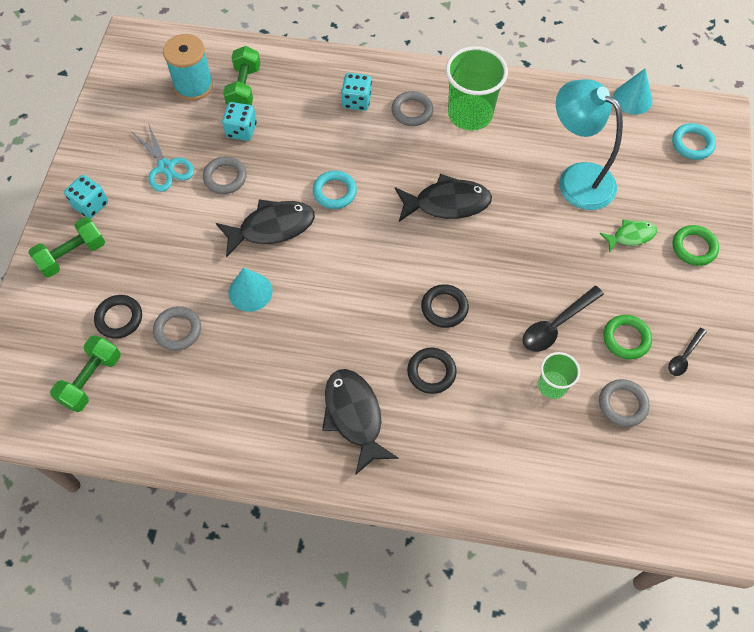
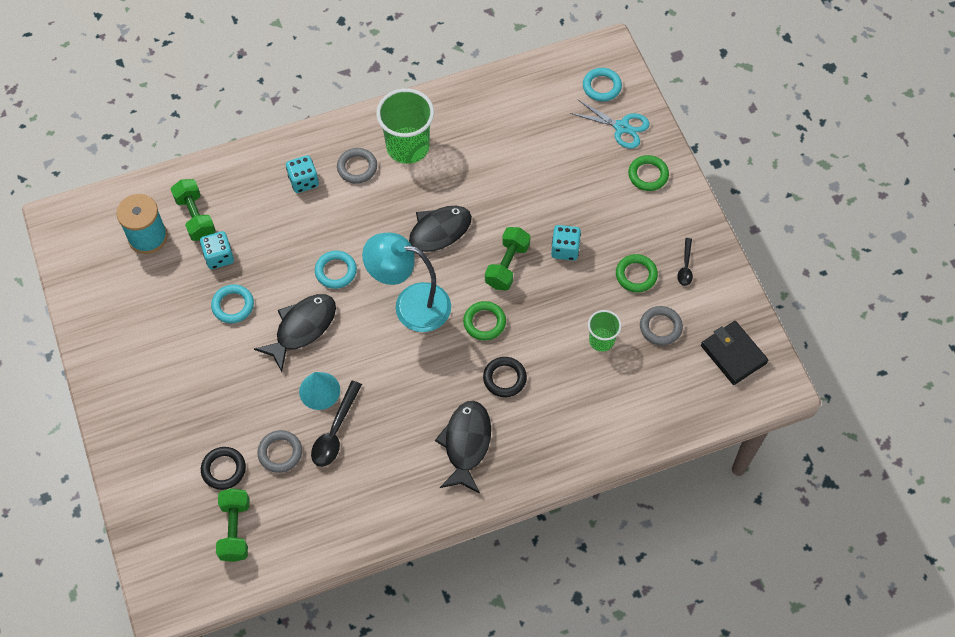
camera: 30 degrees left, 0 degrees up
(72, 255) = (144, 439): green dumbbell -> green dumbbell (507, 265)
(90, 205) = (129, 389): turquoise dice -> turquoise dice (565, 249)
(166, 167) = (174, 322): turquoise scissors -> turquoise scissors (621, 127)
(225, 177) = (233, 305): grey ring -> turquoise ring
(354, 416) = (466, 444): black fish -> black fish turned 60 degrees clockwise
(444, 308) = (484, 322): black ring -> green ring
(556, 325) = (578, 291): black spoon -> black spoon (335, 432)
(576, 179) = (527, 162): turquoise lamp -> turquoise lamp (410, 305)
(631, 236) = (595, 189): green fish -> none
(632, 99) = (533, 69): turquoise cone -> none
(688, 474) = (733, 354): none -> black wallet

